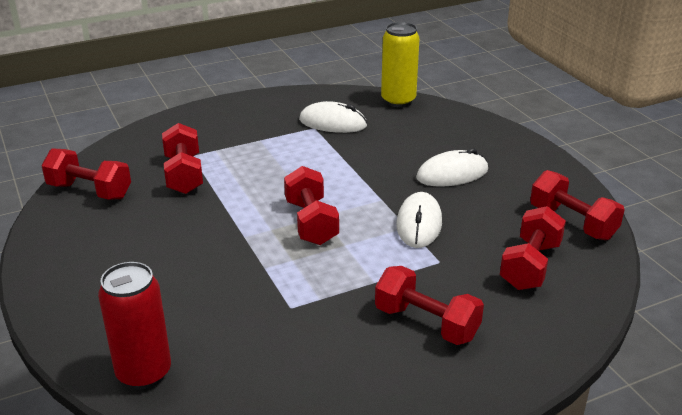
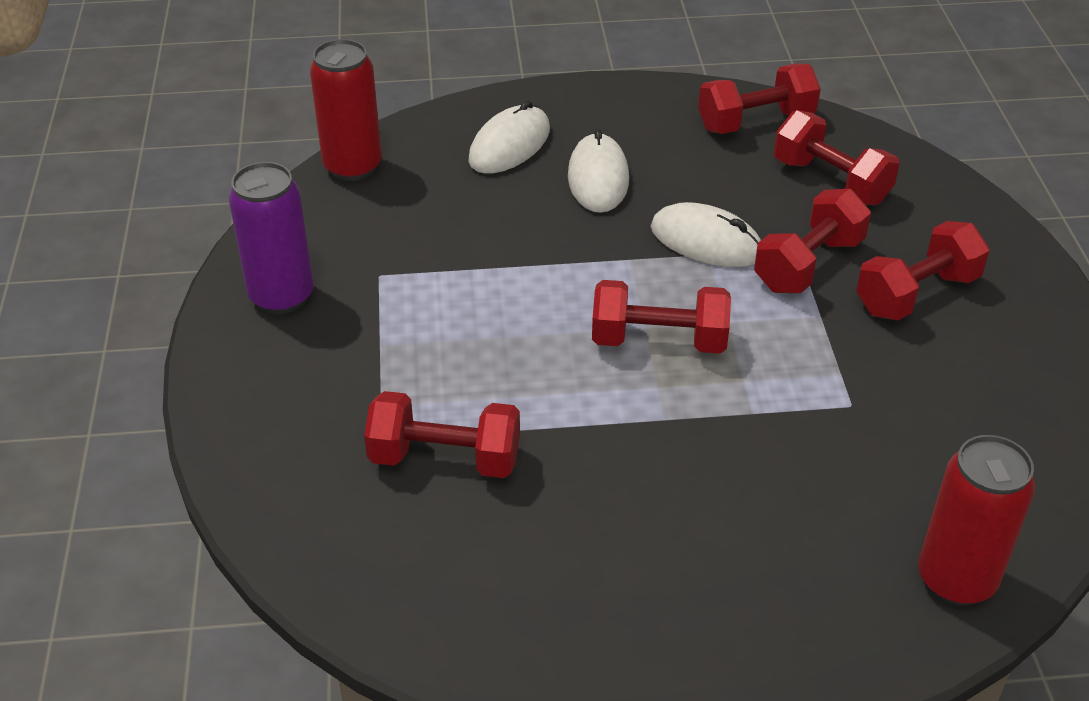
camera: 70 degrees left, 10 degrees up
(89, 191) = (433, 596): red dumbbell -> red dumbbell (808, 265)
(281, 107) = (282, 296): none -> purple can
(333, 123) = (378, 251): white mouse -> white mouse (509, 145)
(398, 101) = (353, 167): yellow can -> red can

